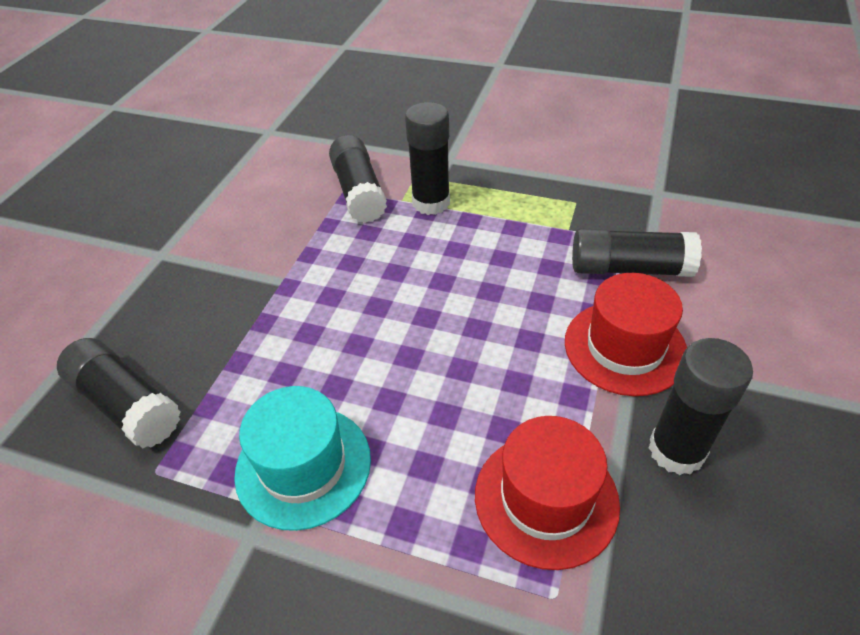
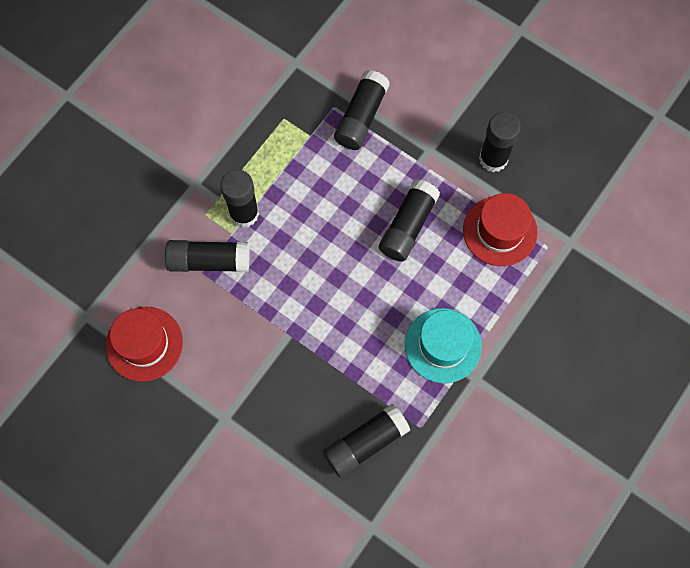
camera: 75 degrees left, 25 degrees up
(491, 364) = (408, 226): none -> black glue stick
(625, 347) = (421, 150): red hat -> red hat (144, 344)

